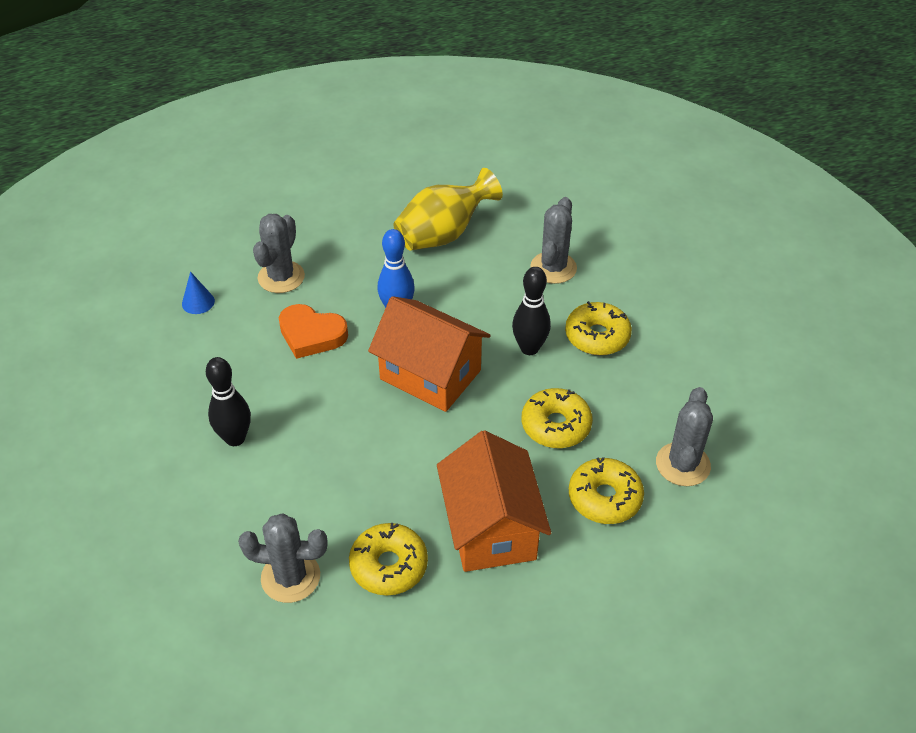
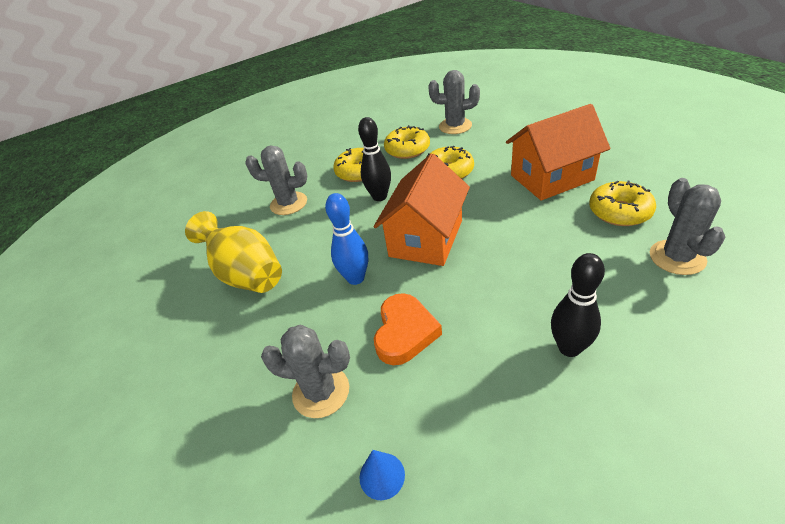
camera: 95 degrees left, 5 degrees down
(604, 498) = (497, 144): yellow donut -> yellow donut (407, 149)

